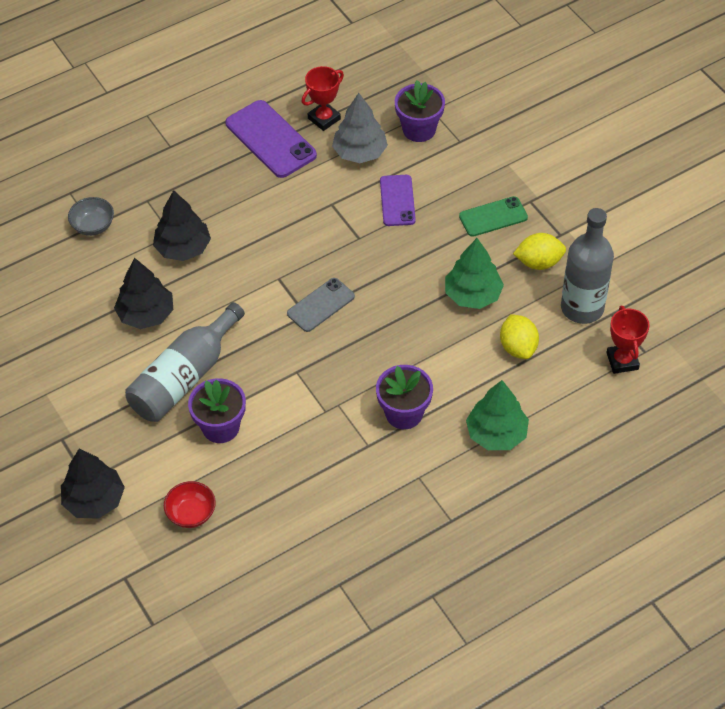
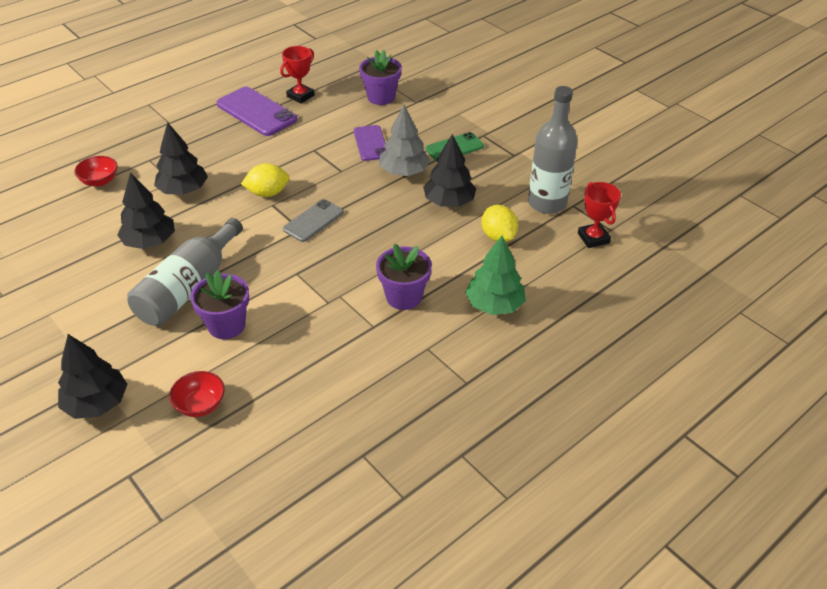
camera: 10 degrees left, 10 degrees down
(93, 226) = (100, 181): grey bowl -> red bowl
(360, 152) = (334, 115): grey tree -> grey tree (404, 172)
(472, 295) = (449, 202): green tree -> black tree
(538, 262) = (501, 175): yellow lemon -> yellow lemon (267, 193)

